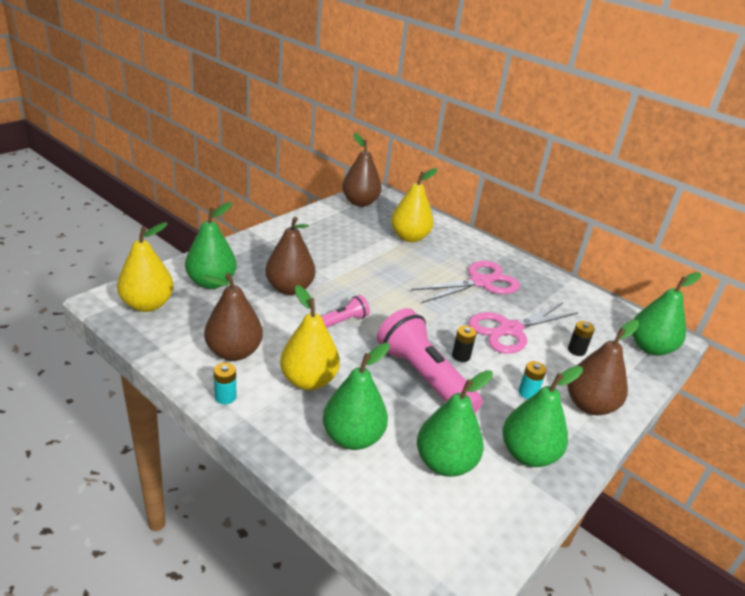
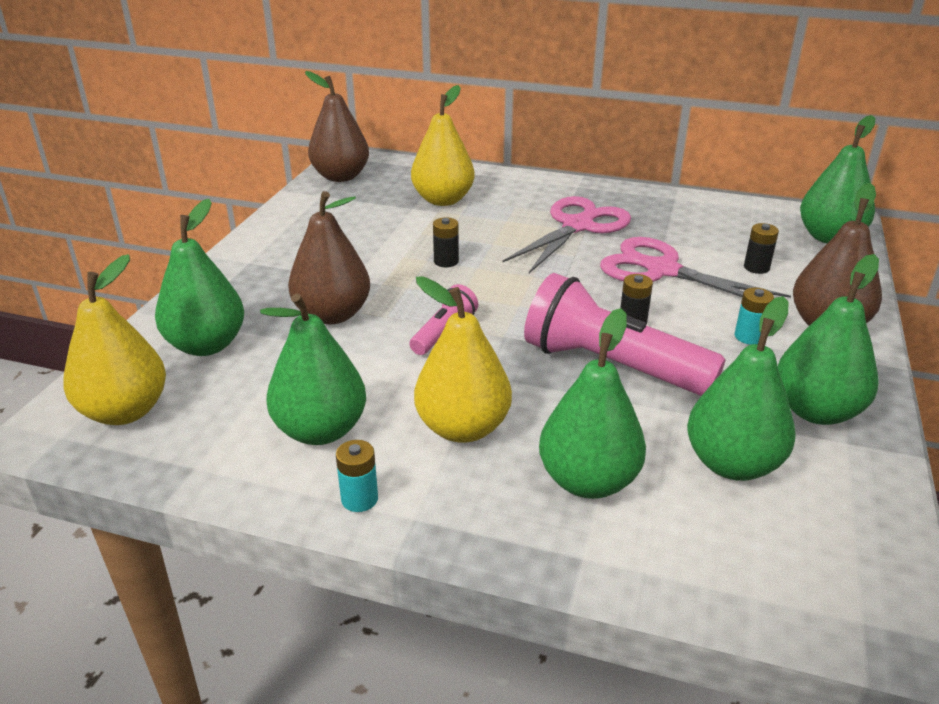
camera: 20 degrees left, 0 degrees up
(234, 352) = (321, 430): brown pear -> green pear
(379, 278) = (446, 261): none -> black battery
(510, 330) = (662, 270): pink scissors -> pink scissors turned 90 degrees clockwise

